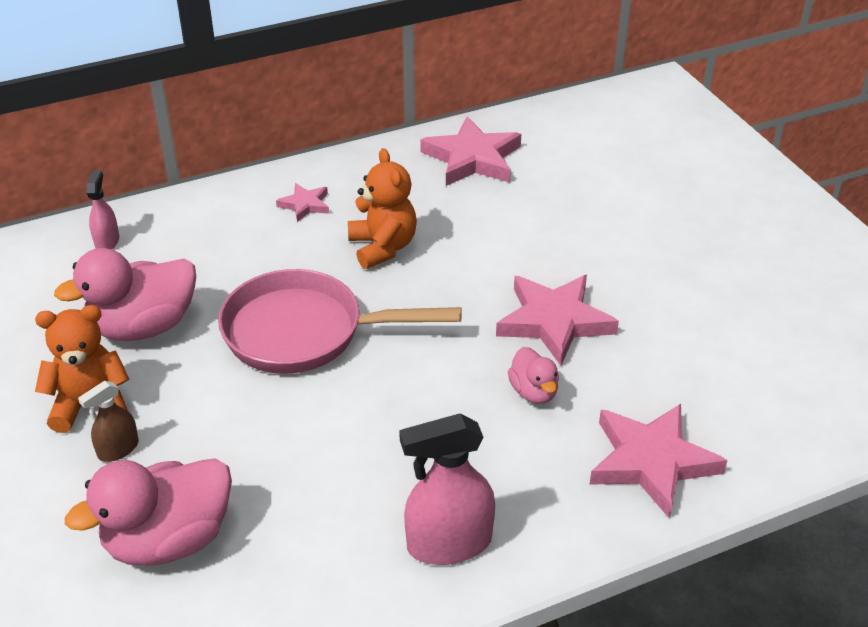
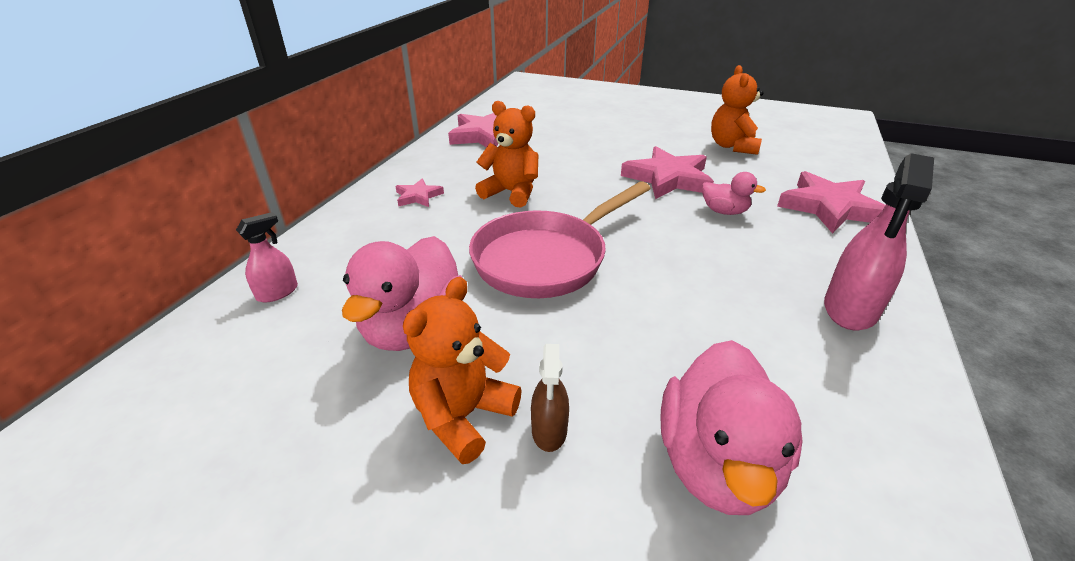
camera: 45 degrees left, 5 degrees down
(107, 241) = (277, 292): pink spray bottle -> pink spray bottle turned 90 degrees clockwise
(713, 327) = (732, 146): none -> orange teddy bear

